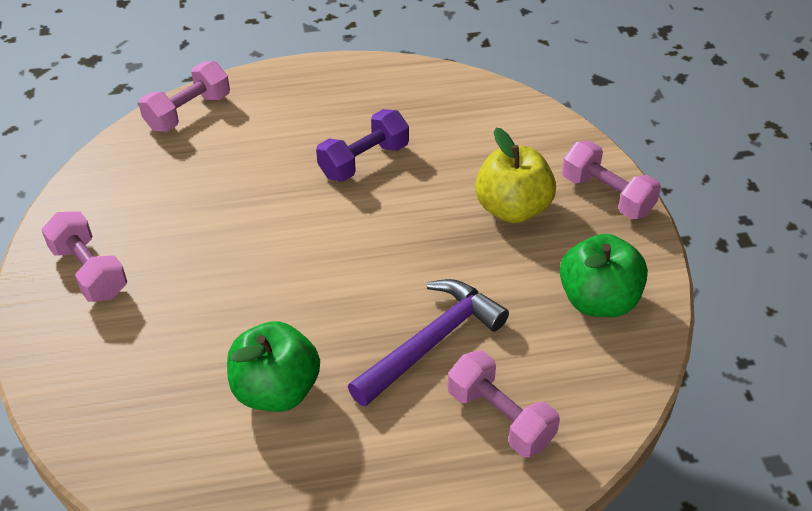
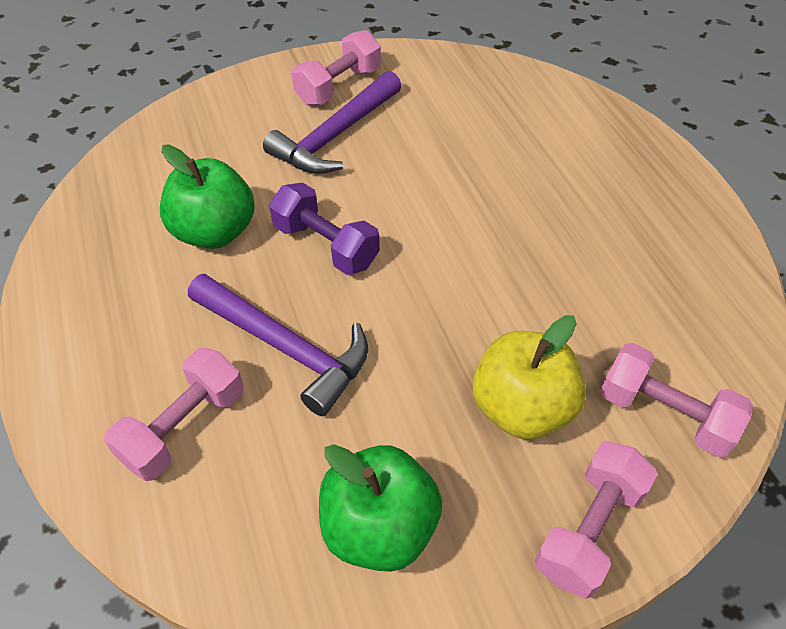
camera: 80 degrees right, 5 degrees up
(170, 282) = (335, 136): none -> purple hammer
(188, 112) = (566, 98): pink dumbbell -> pink dumbbell (664, 414)
(364, 161) = (551, 246): purple dumbbell -> purple dumbbell (326, 245)

